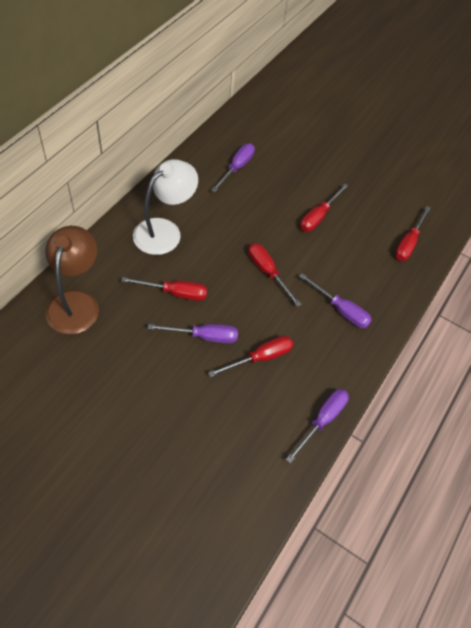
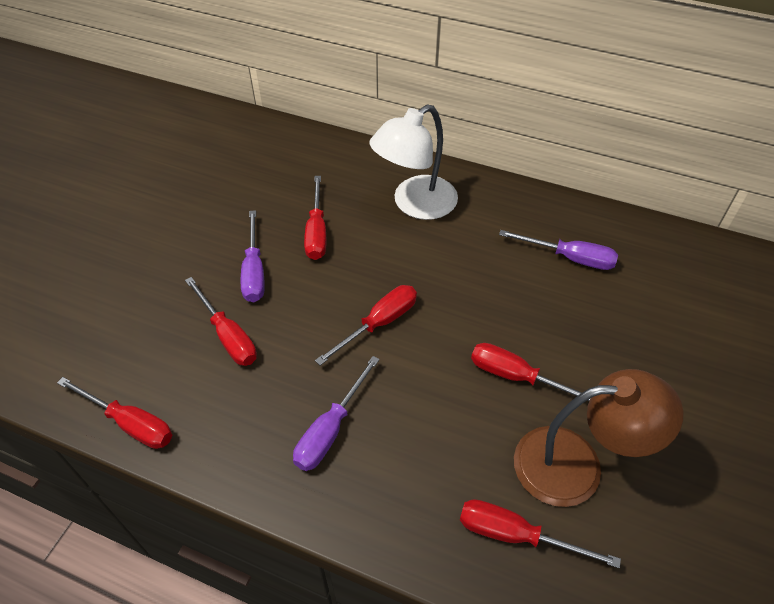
camera: 85 degrees right, 5 degrees down
(76, 302) = (283, 154): brown lamp -> brown lamp (576, 465)
(165, 231) = (415, 204): white lamp -> white lamp turned 105 degrees clockwise
(322, 420) = (130, 423): purple screwdriver -> red screwdriver

